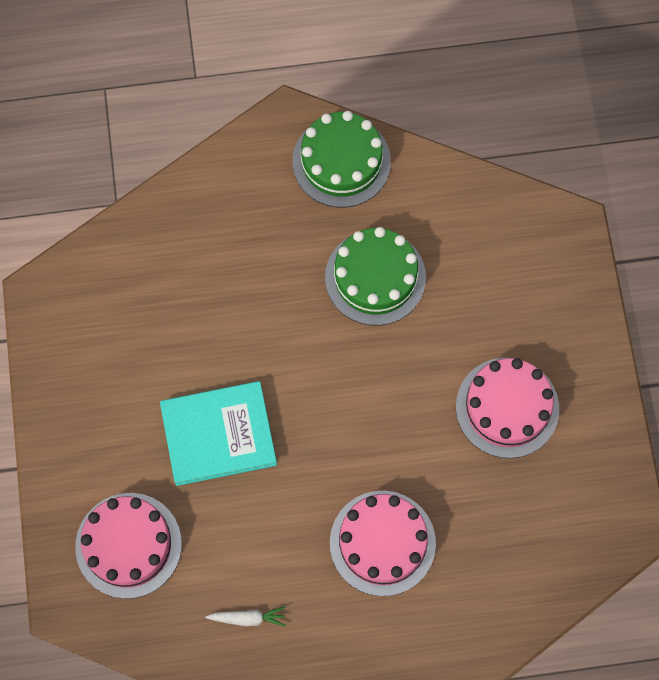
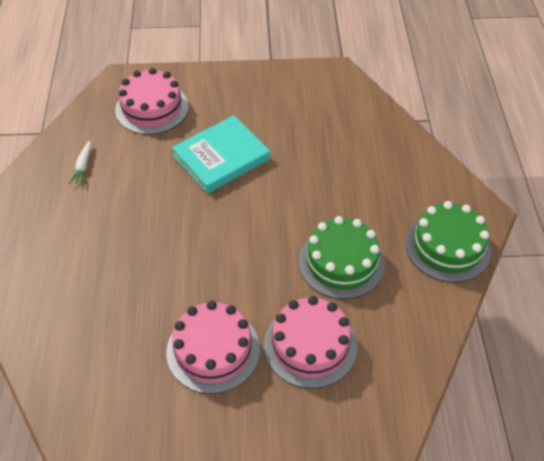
camera: 95 degrees right, 20 degrees down
(218, 434) = (221, 157): turquoise book -> turquoise book turned 60 degrees clockwise
(382, 543) = (116, 249): pink cake -> pink cake (310, 345)

